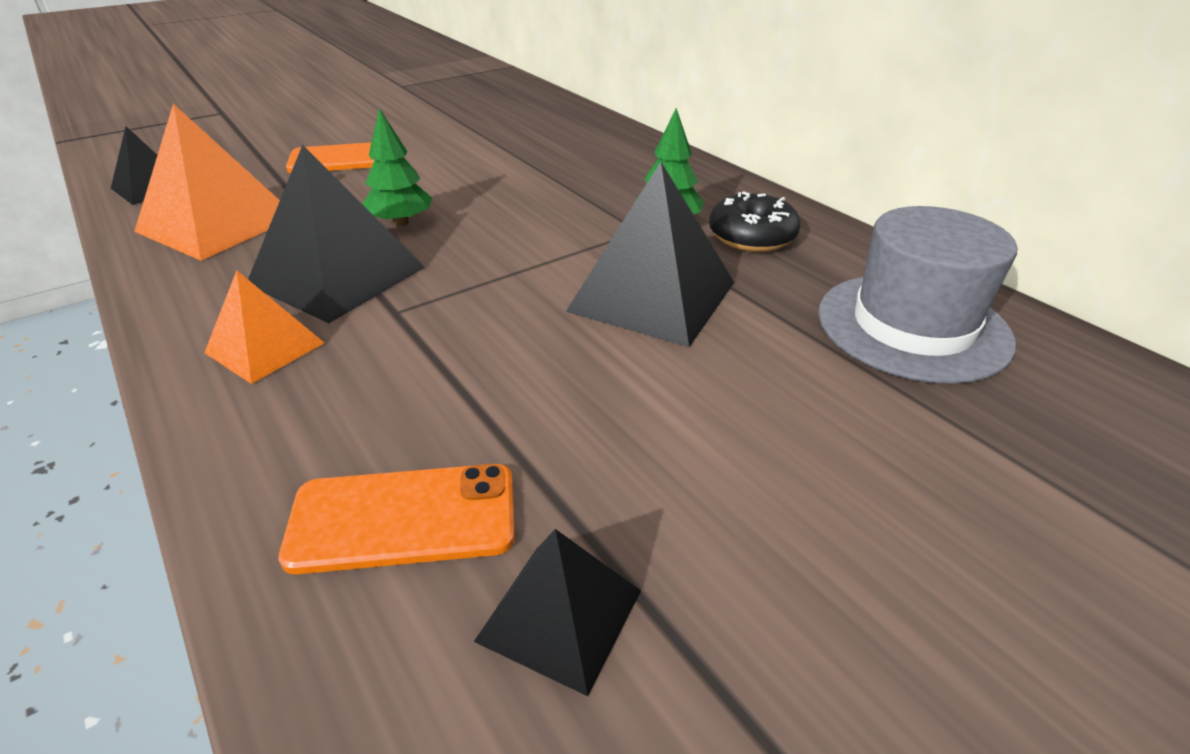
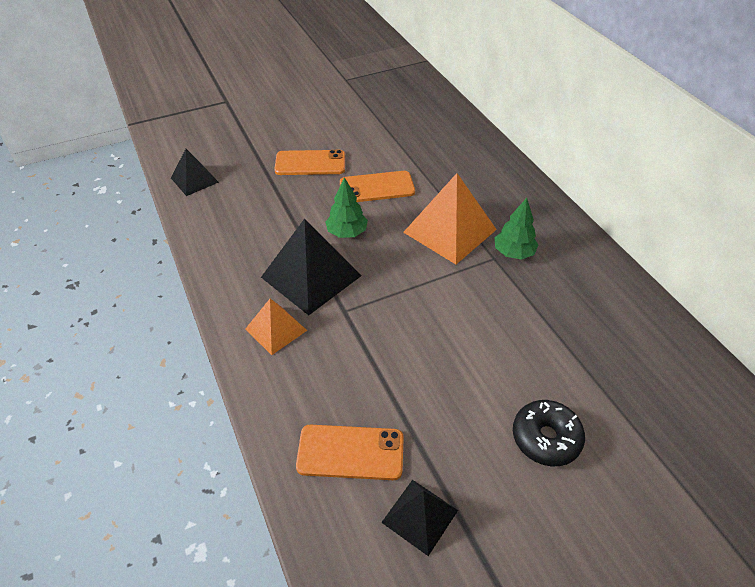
camera: 10 degrees right, 10 degrees up
(217, 223) = (238, 220): orange pyramid -> orange pyramid (449, 230)
(448, 174) = (377, 187): none -> orange phone
(652, 296) = (493, 318): black pyramid -> none
(752, 236) = (565, 273): black donut -> black donut (546, 438)
(912, 326) = (644, 364): grey hat -> none

